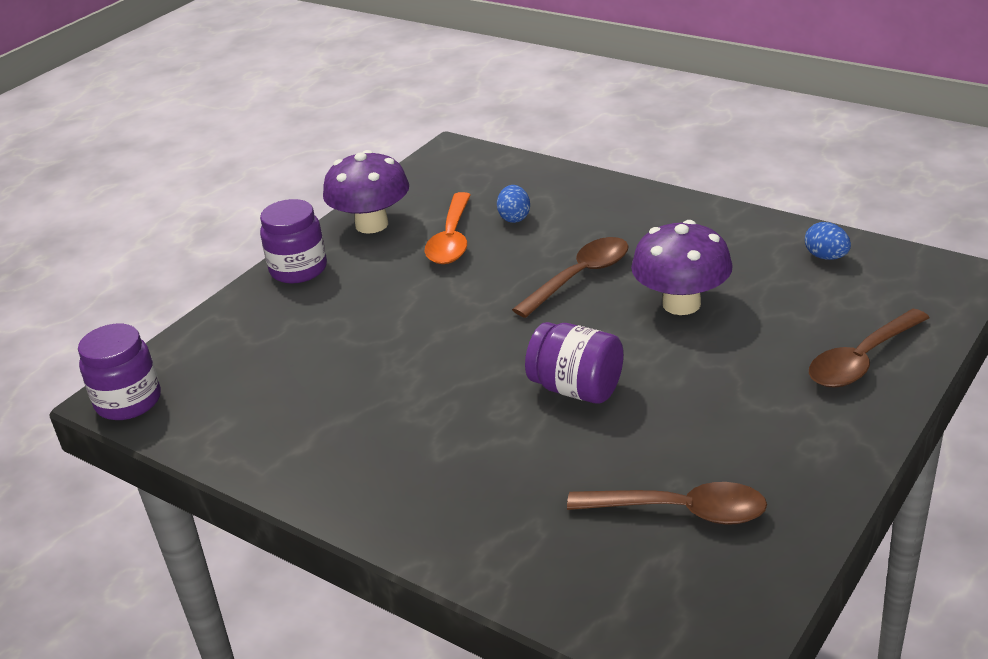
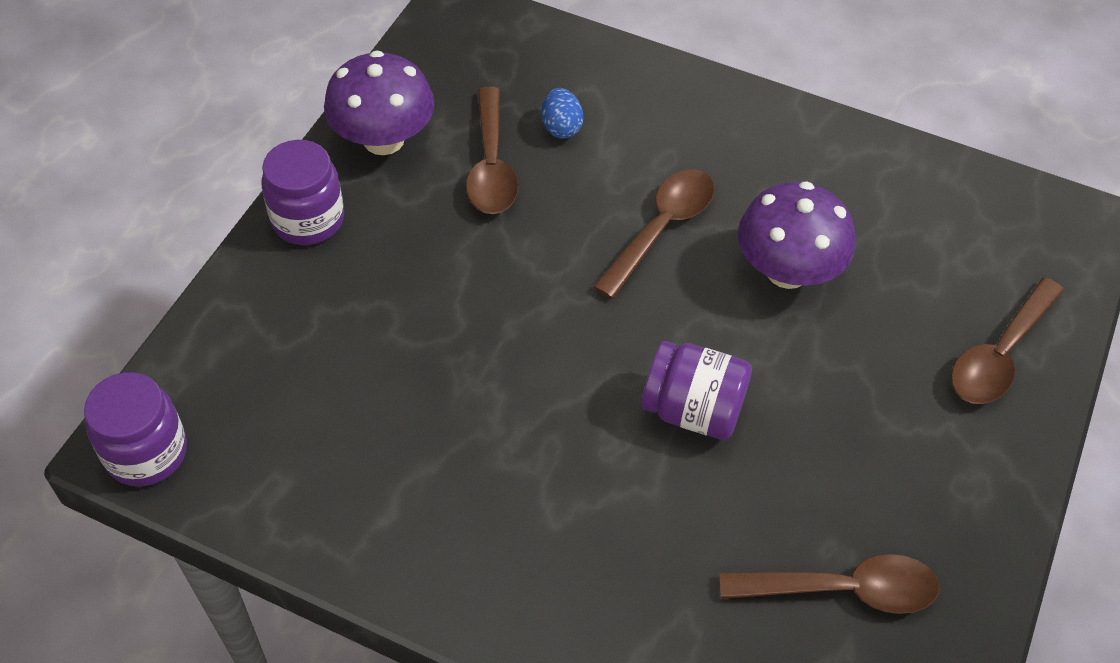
camera: 15 degrees left, 20 degrees up
(451, 239) = (491, 165): orange spoon -> brown spoon
(826, 257) = (937, 192): blue egg -> none

